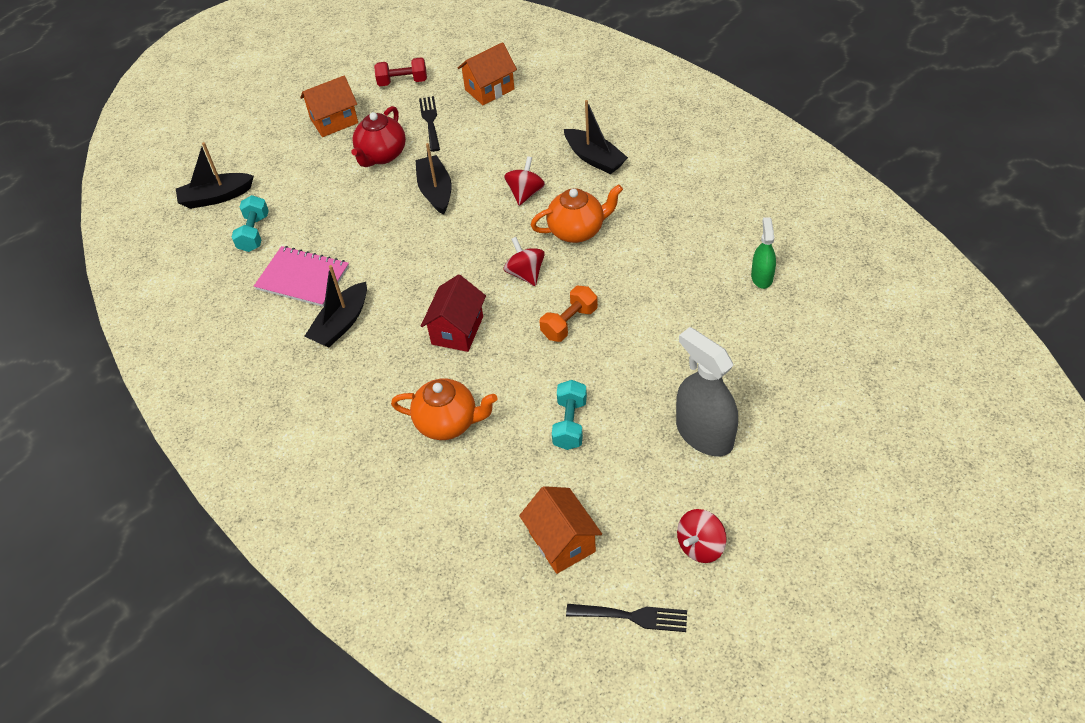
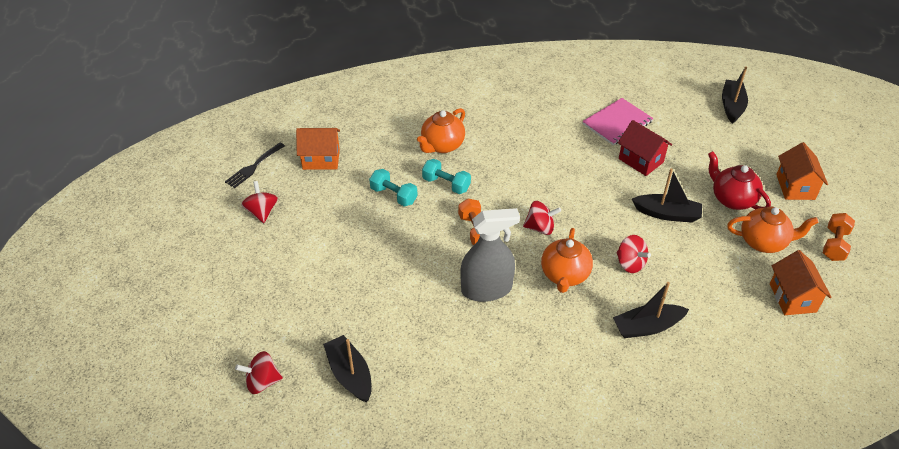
camera: 115 degrees right, 5 degrees down
(254, 233) = (679, 114): turquoise dumbbell -> turquoise dumbbell (446, 184)
(341, 323) = (561, 128): black boat -> black boat (350, 374)
(402, 82) = (834, 245): red dumbbell -> orange dumbbell
(430, 121) = (764, 242): black fork -> orange teapot
(457, 330) = (513, 175): red house -> red house (641, 160)
(704, 434) = (328, 252): grey spray bottle -> grey spray bottle (486, 289)
(762, 277) = (428, 363): green spray bottle -> none
(899, 386) = (262, 382): none -> red spinning top

